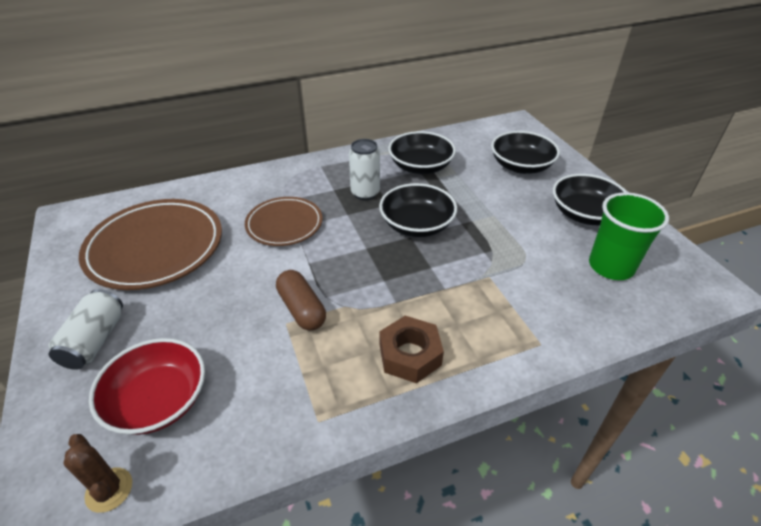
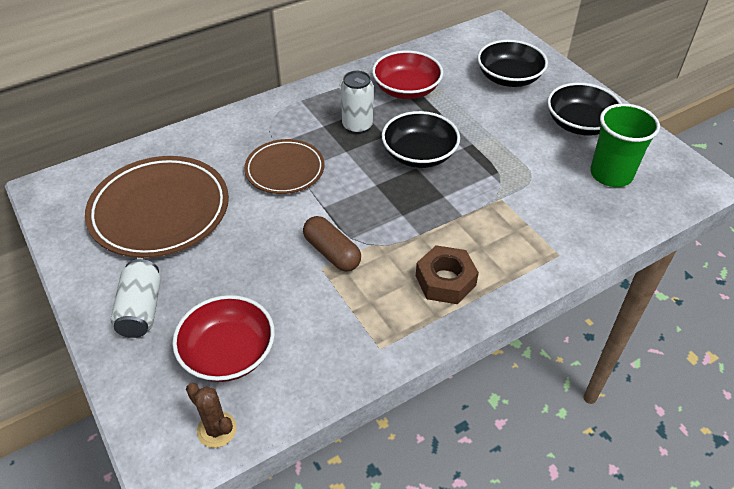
camera: 10 degrees left, 5 degrees up
(420, 166) = (406, 89): black bowl -> red bowl

